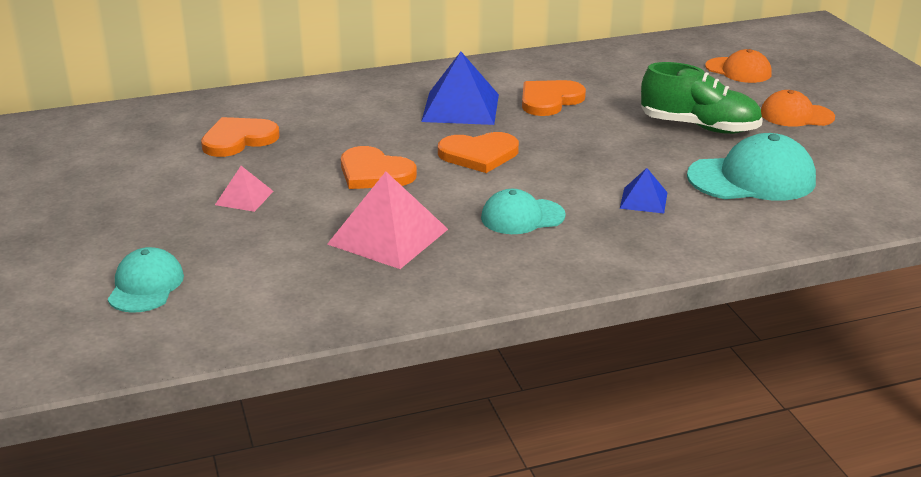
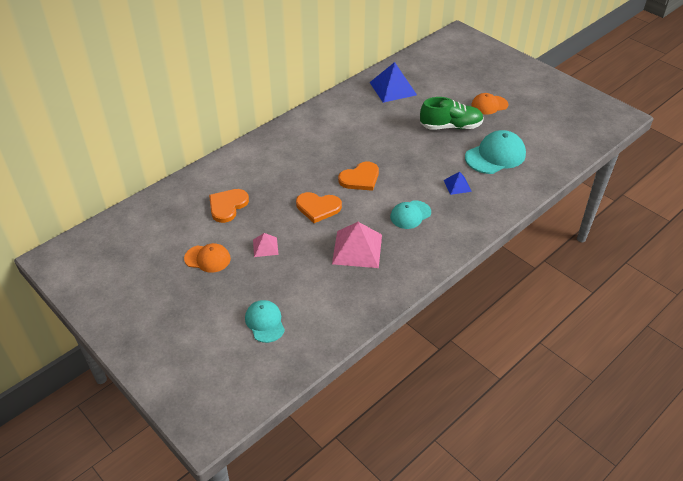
camera: 25 degrees left, 15 degrees up
(461, 108) = (326, 146): blue pyramid -> blue pyramid (393, 88)
(549, 100) = (367, 128): orange heart -> none
(738, 70) = (444, 79): orange cap -> orange cap (207, 258)

